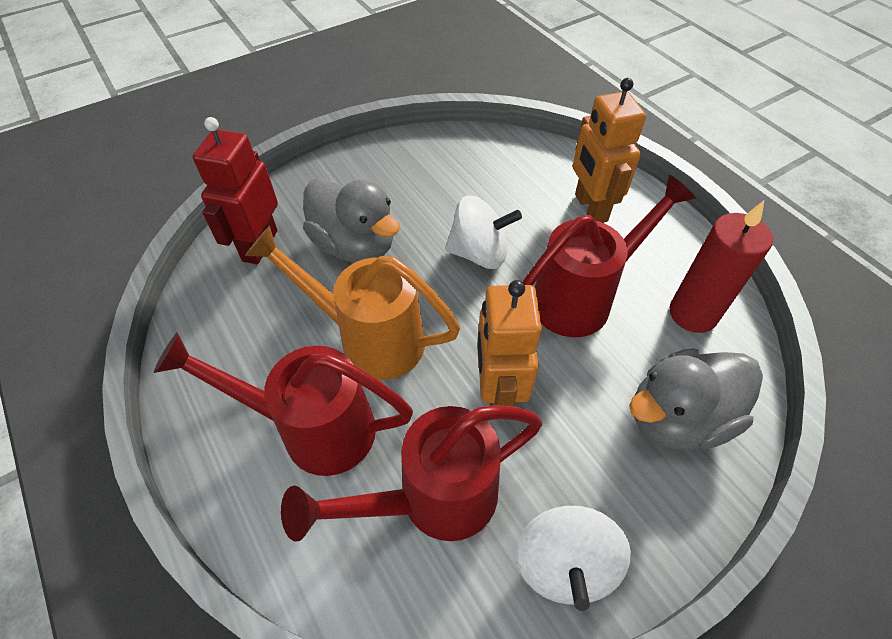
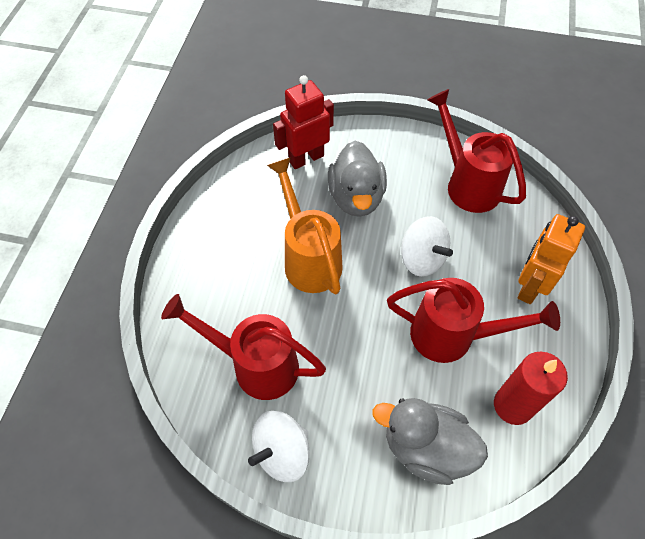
camera: 45 degrees right, 5 degrees up
(312, 428) = (237, 281): red watering can -> red watering can (467, 183)
(498, 393) = (342, 345): orange robot -> none

